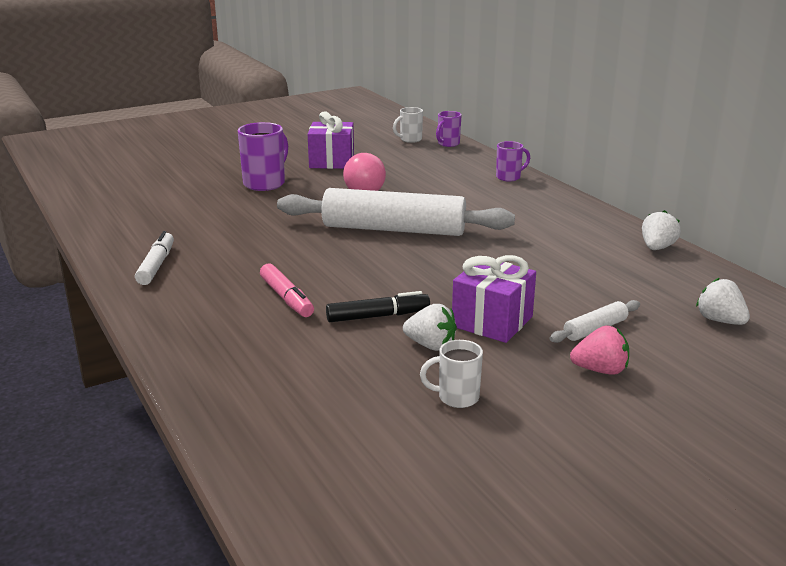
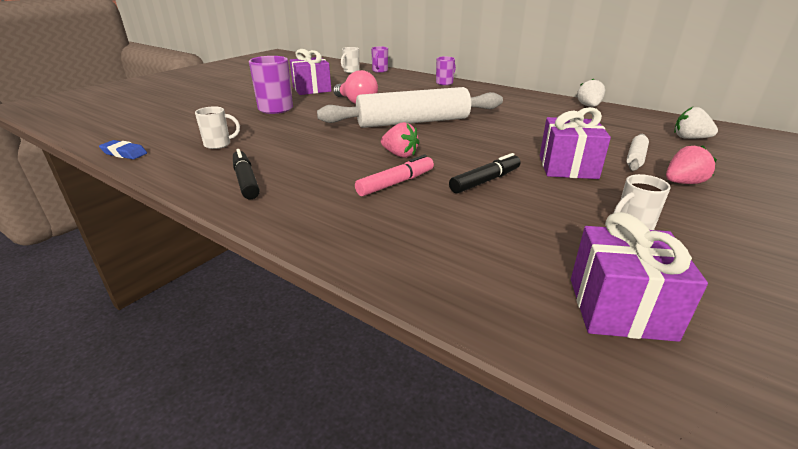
camera: 25 degrees left, 5 degrees up
(81, 214) = (124, 153): none -> blue eraser
(156, 265) = (246, 181): white marker -> black marker
(168, 220) = (219, 144): none -> white mug
(286, 298) = (396, 183): pink marker -> pink marker turned 75 degrees counterclockwise
(328, 268) = (400, 155): none -> pink strawberry
(334, 454) = (620, 308): none -> purple gift
(431, 345) = (554, 193): white strawberry -> none

